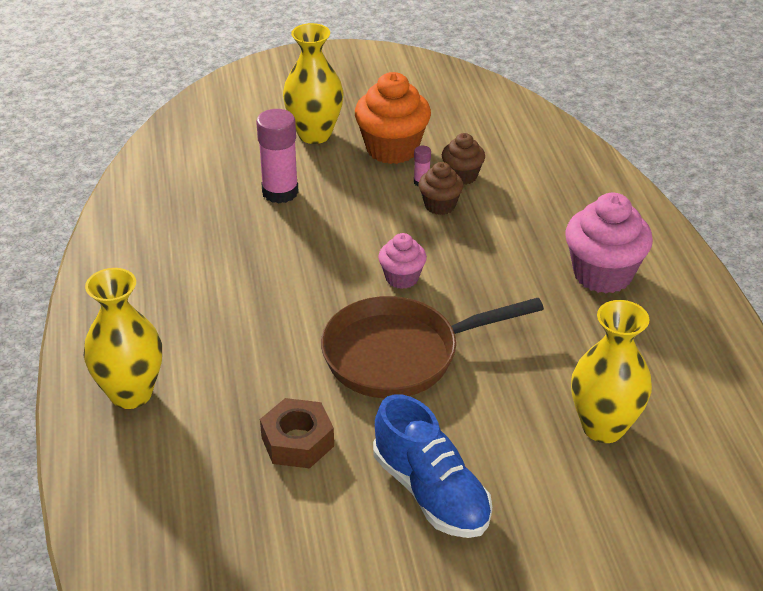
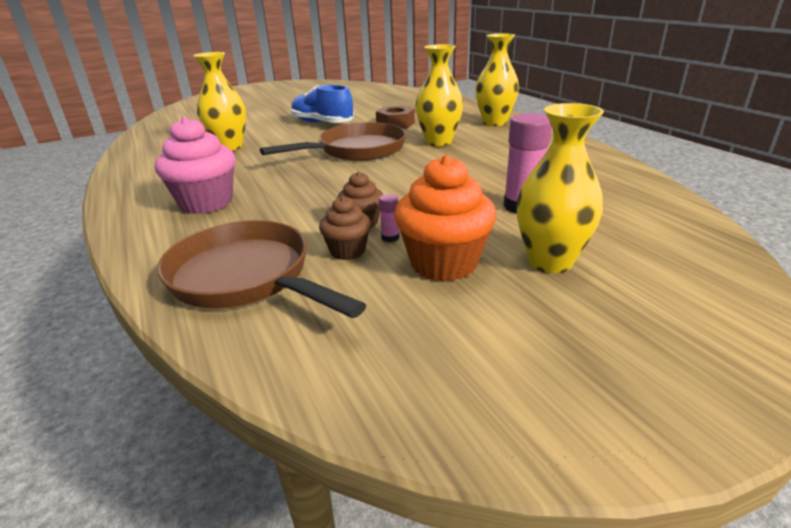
camera: 165 degrees right, 10 degrees down
(269, 347) = (438, 142): none -> yellow vase
(402, 278) = (373, 177): pink cupcake -> none
(545, 168) = (246, 277): none -> brown pan

